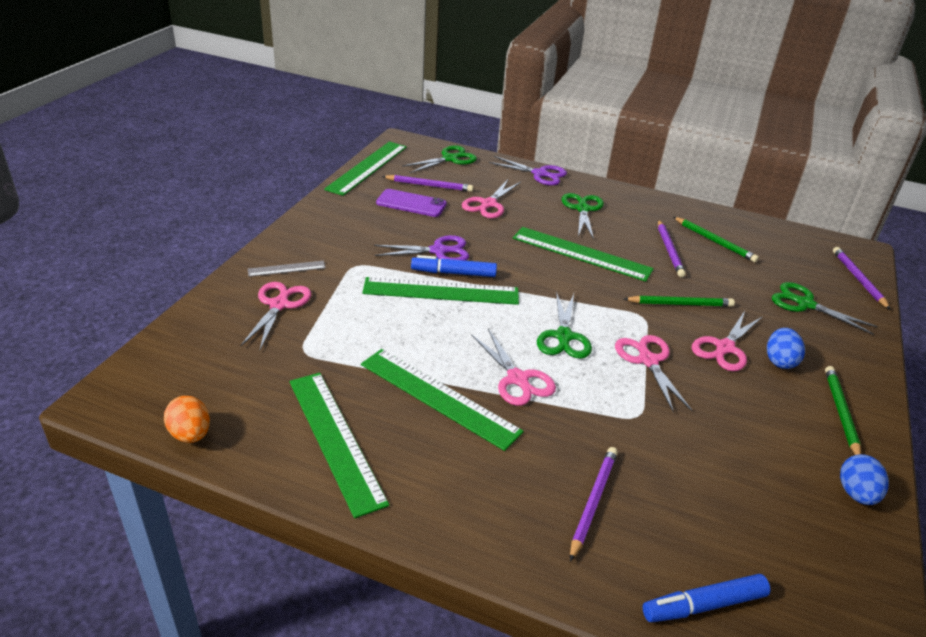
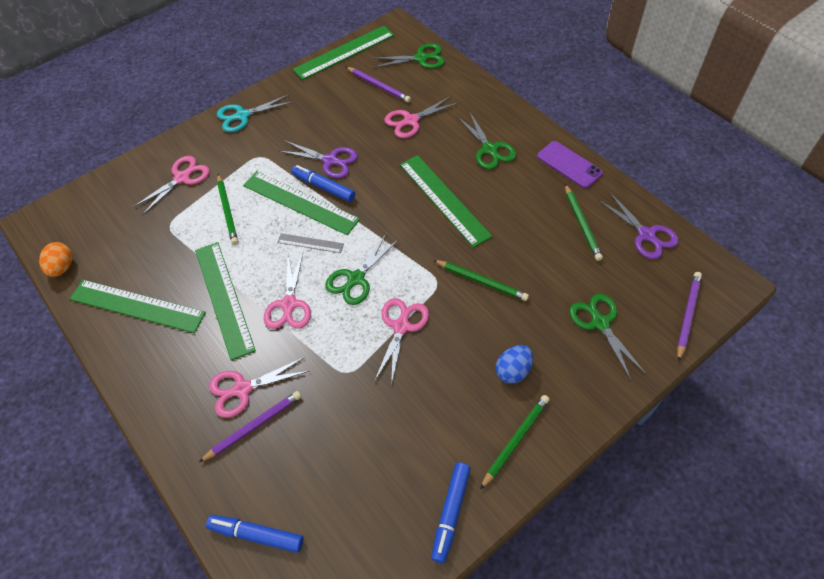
camera: 35 degrees right, 20 degrees up
(286, 268) = (210, 145): grey ruler -> grey ruler (310, 243)
(302, 236) = (242, 116): none -> turquoise scissors
(335, 439) = (137, 305): green ruler -> green ruler turned 75 degrees counterclockwise
(364, 319) = (227, 211): none -> green pencil
(411, 203) = (348, 103): purple phone -> purple phone (569, 165)
(540, 174) = (486, 96): purple scissors -> purple scissors (646, 235)
(582, 209) = (489, 149): green scissors -> green scissors turned 120 degrees clockwise
(669, 250) = (527, 220): purple pencil -> none
(724, 348) = (477, 339): pink scissors -> pink scissors (242, 389)
(856, 493) = (450, 513): blue egg -> blue marker

